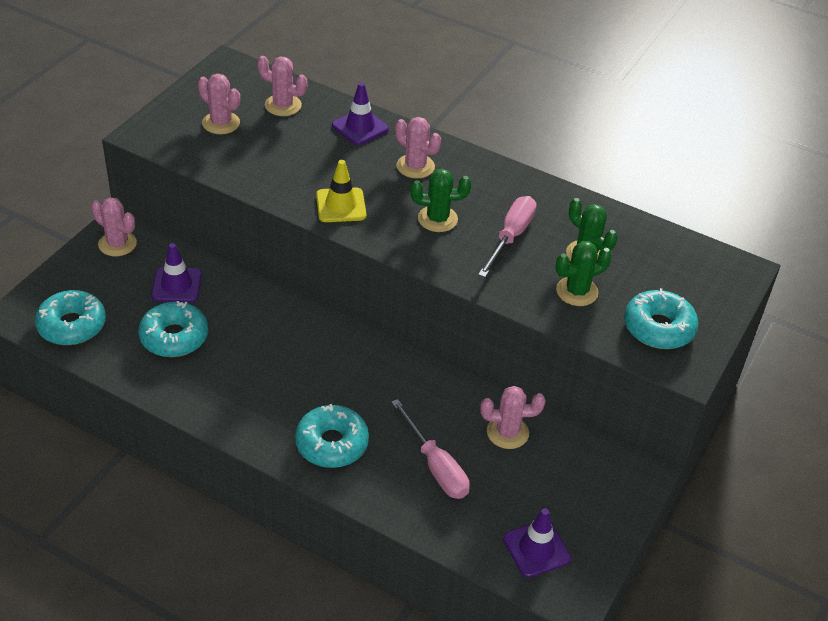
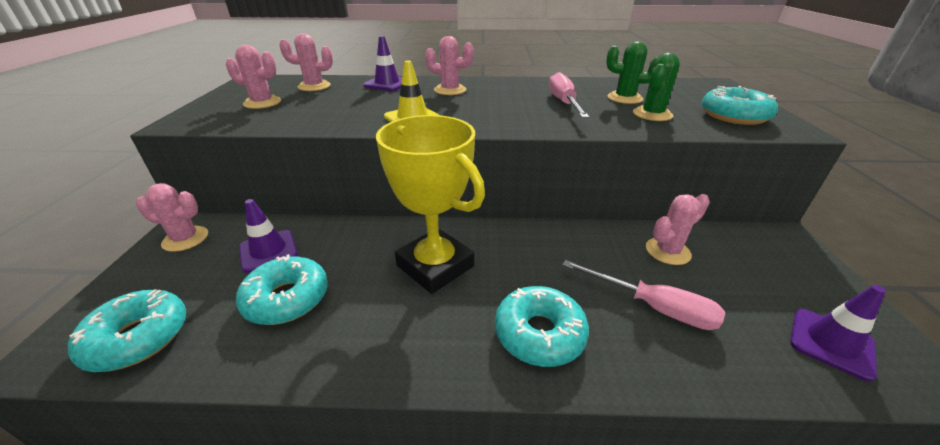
camera: 25 degrees left, 10 degrees down
(298, 357) = (435, 266): none -> yellow trophy
(437, 219) = (499, 107): green cactus -> none

